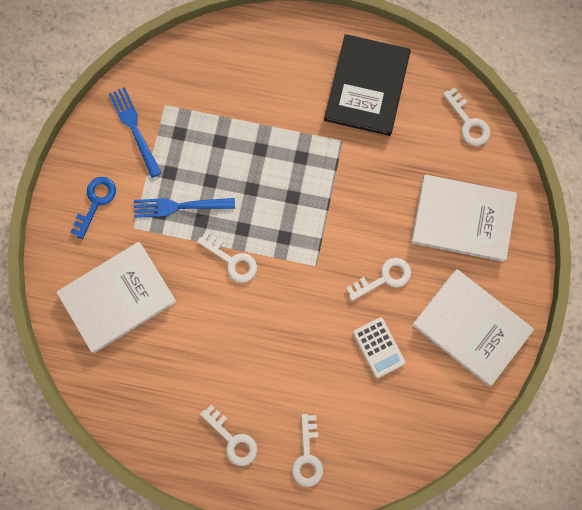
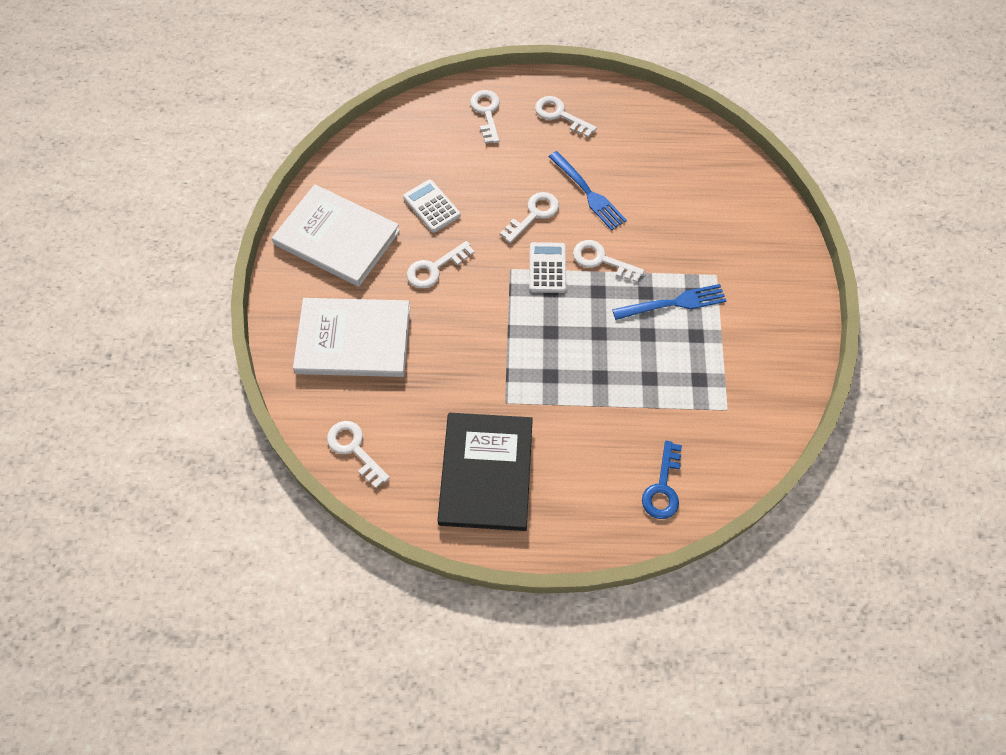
camera: 170 degrees right, 15 degrees down
(95, 202) = (766, 293): blue key -> blue key (663, 487)
(117, 297) = (709, 210): white book -> none
(134, 129) = (752, 376): blue fork -> blue fork (588, 193)
(282, 261) = (547, 268): none -> white calculator
(283, 321) = (534, 214): none -> white key

